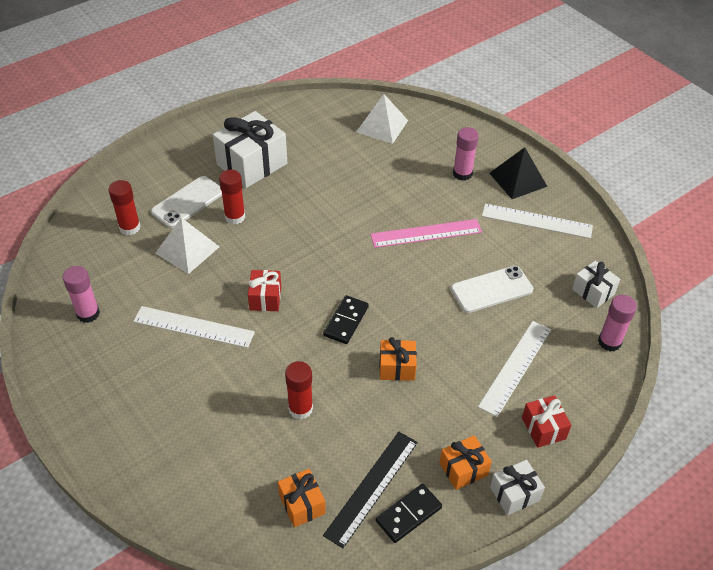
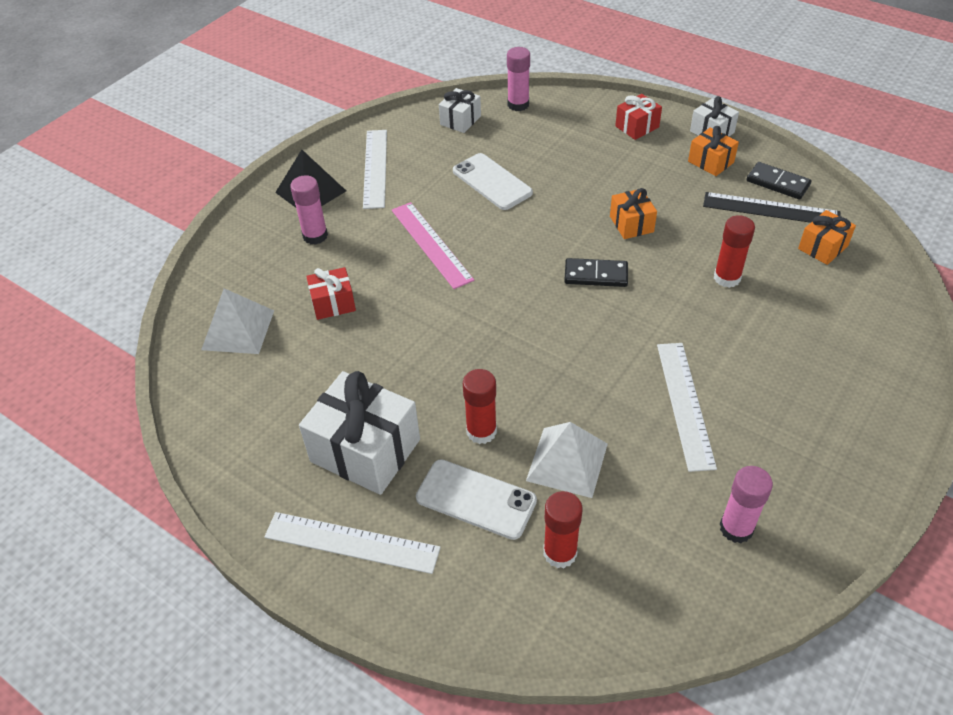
camera: 105 degrees left, 0 degrees up
(265, 298) = (603, 352): red gift -> red gift (333, 303)
(515, 367) = (581, 152): white ruler -> white ruler (351, 542)

